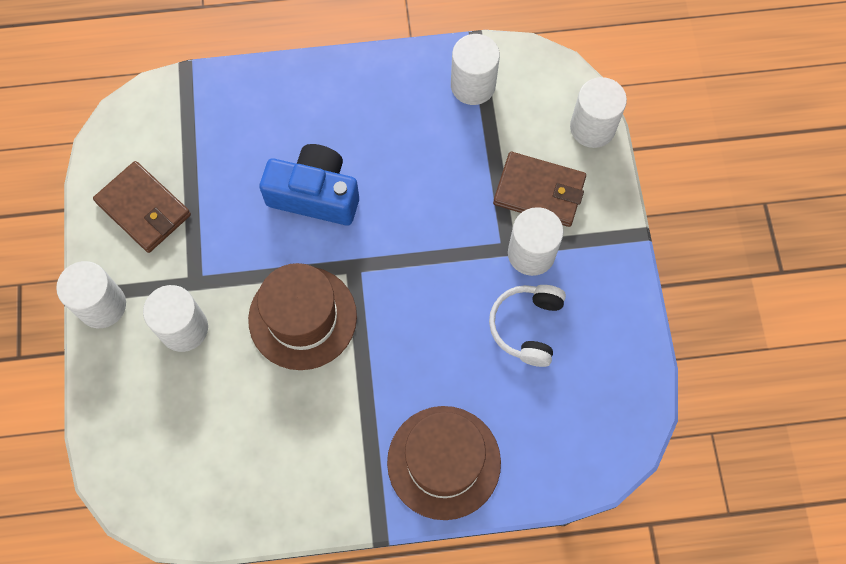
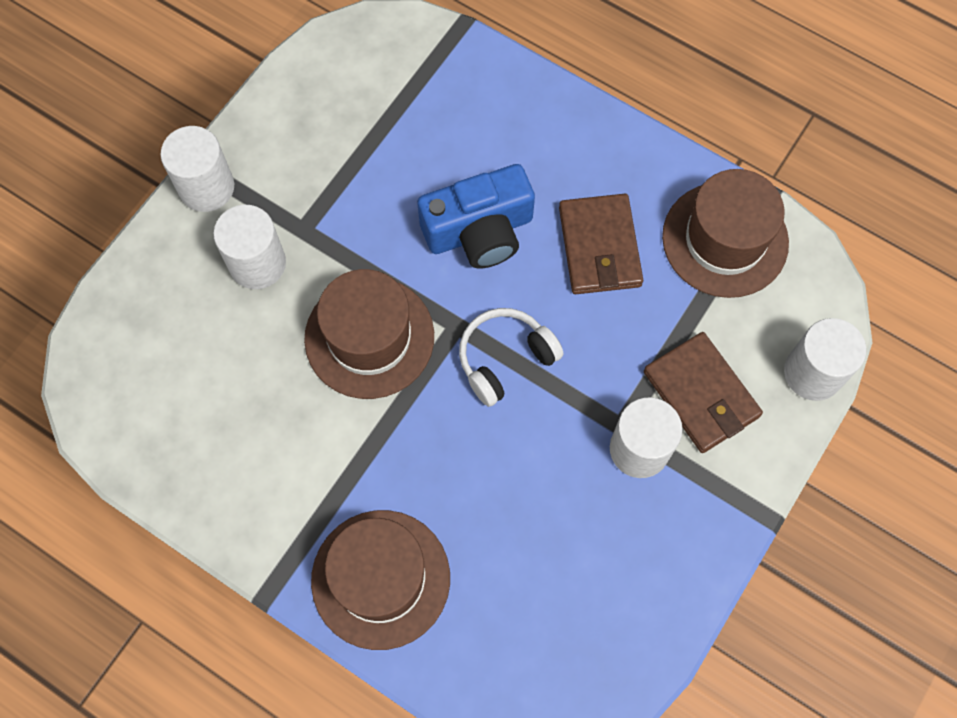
camera: 40 degrees right, 0 degrees up
(144, 209) = (315, 127): brown wallet -> brown wallet (599, 247)
(315, 195) = (479, 231): blue camera -> blue camera turned 105 degrees clockwise
(473, 85) = (725, 239): white cylinder -> brown hat
(527, 326) = (572, 516): white headphones -> white headphones (505, 359)

